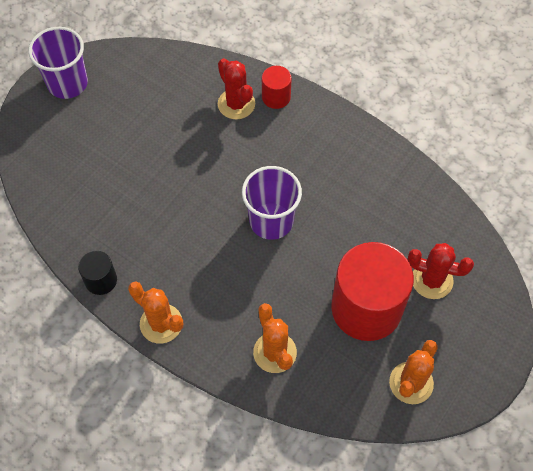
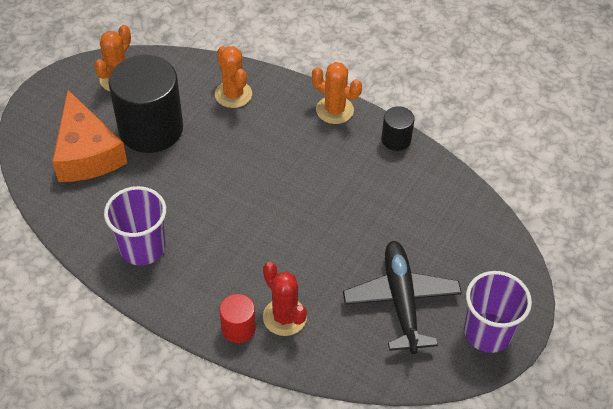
camera: 175 degrees right, 10 degrees down
(134, 112) = (401, 301): none -> black plane
(271, 221) = (239, 196): purple cup -> purple cup (142, 247)
(366, 308) = (151, 129): red cylinder -> black cylinder
(432, 280) = (86, 153): red cactus -> orange cheese

